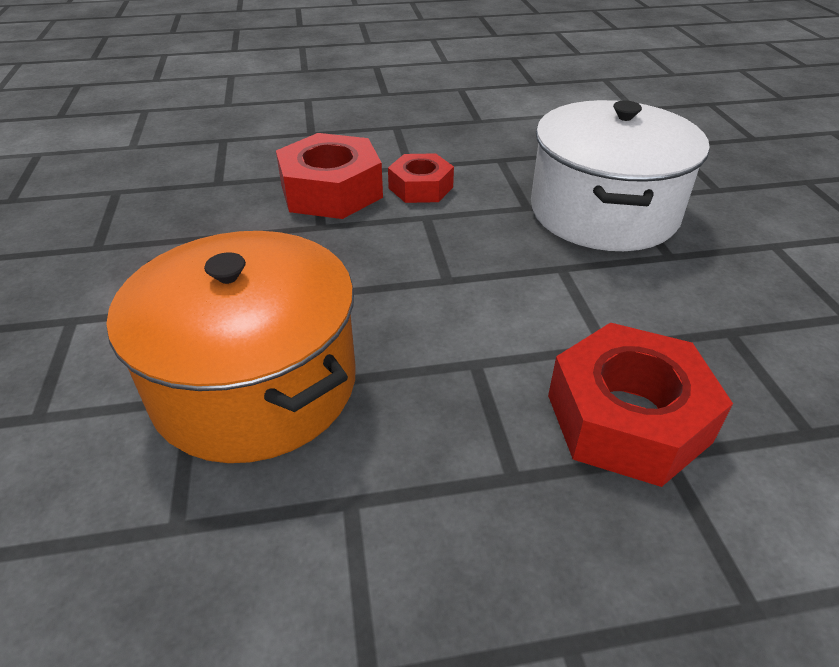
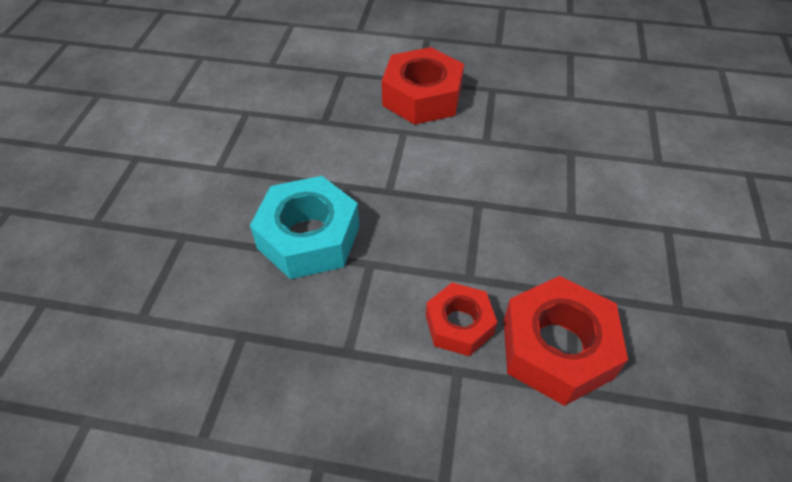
camera: 160 degrees left, 10 degrees up
(255, 384) = (621, 161): orange pot -> none
(603, 211) = (309, 237): white pot -> turquoise nut

